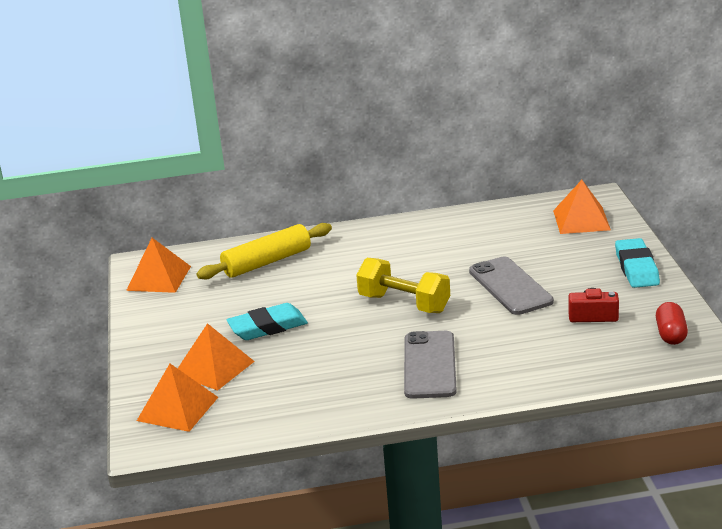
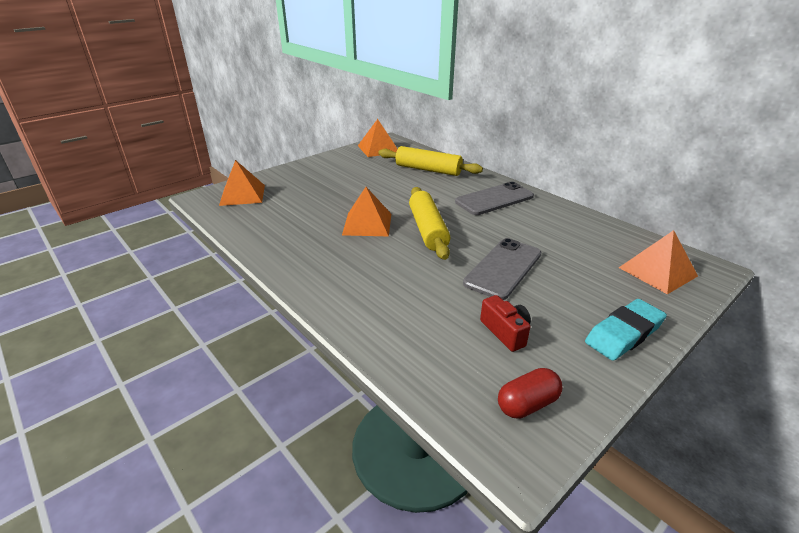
camera: 55 degrees right, 5 degrees up
(214, 367) = (294, 191): orange pyramid -> orange pyramid (367, 224)
(268, 327) = (353, 192): turquoise eraser -> none
(404, 304) = (428, 230): yellow dumbbell -> yellow rolling pin
(430, 365) = (352, 267): grey phone -> grey phone (494, 199)

